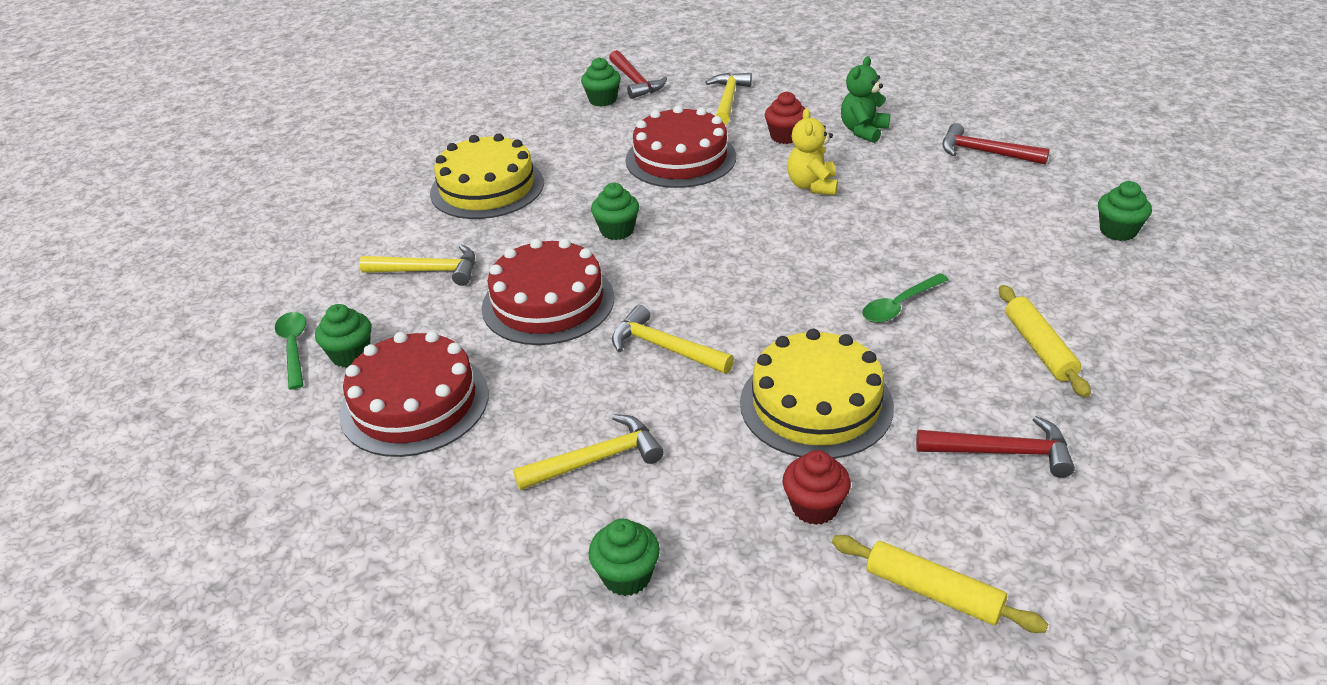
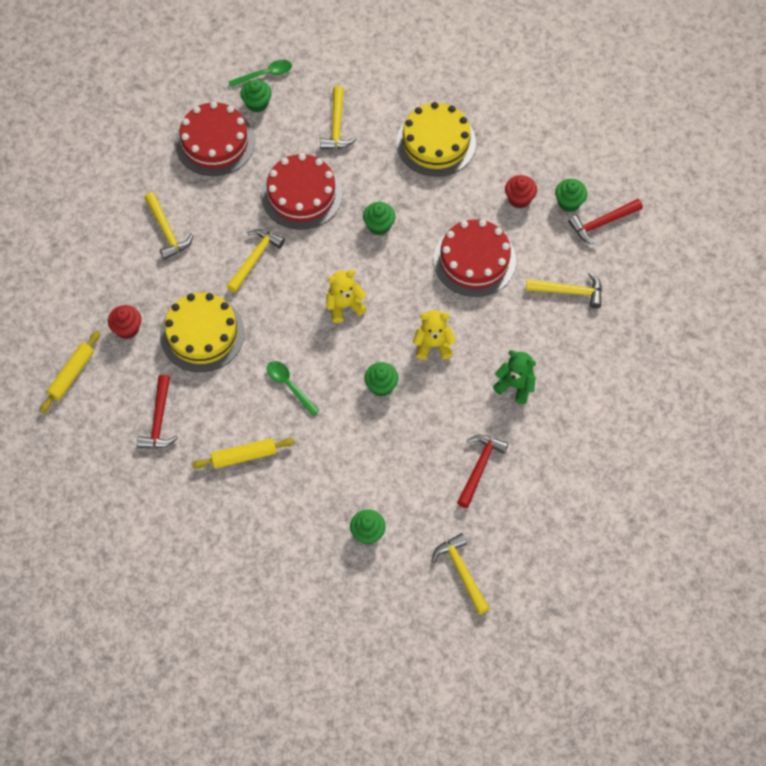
camera: 85 degrees right, 25 degrees up
(627, 576) = (91, 249): green cupcake -> green cupcake (381, 386)
(753, 257) = (344, 306): none -> yellow teddy bear
(785, 136) = (507, 330): red cupcake -> red cupcake (519, 199)
(1137, 163) = (461, 571): none -> yellow hammer

